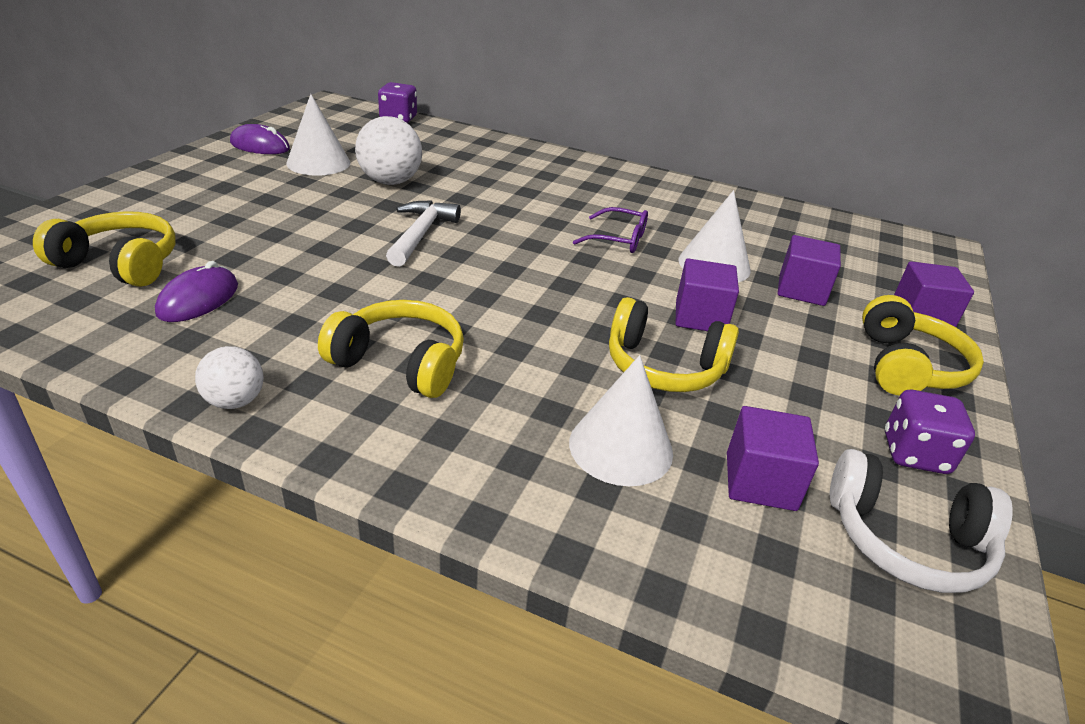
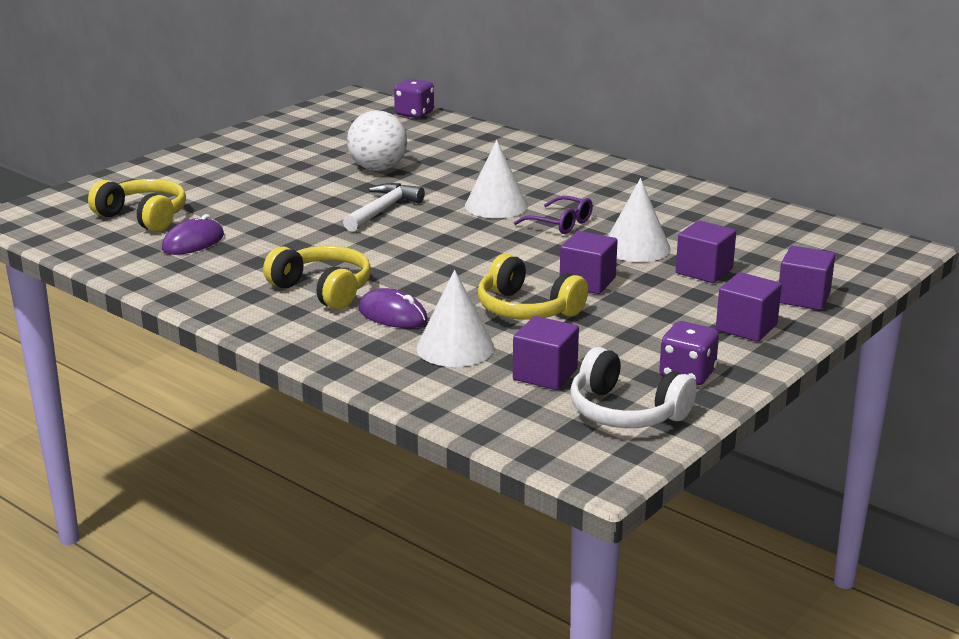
camera: 20 degrees right, 10 degrees down
(235, 401) = (201, 300): white ball -> none
(260, 146) = (275, 135): purple mouse -> purple mouse (392, 315)
(318, 163) = (321, 151): white cone -> white cone (496, 205)
(907, 366) = (746, 327): yellow headphones -> purple cube

